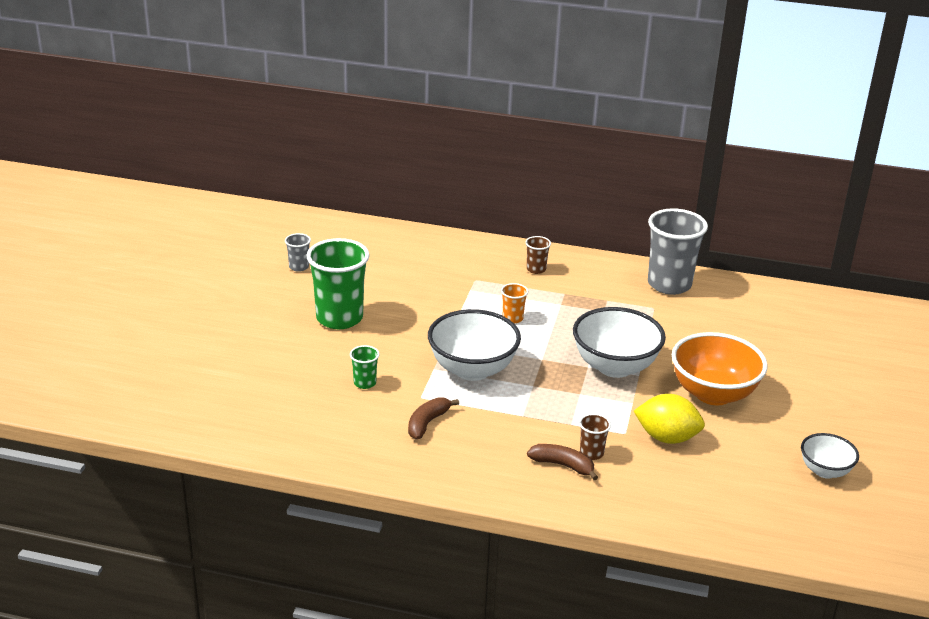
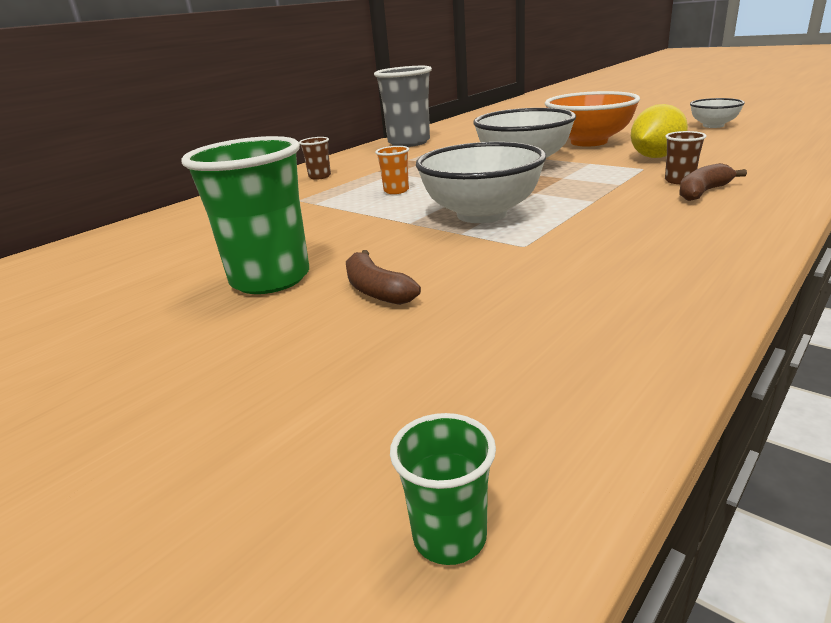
camera: 60 degrees left, 5 degrees down
(299, 267) = (87, 295): grey cup -> none
(365, 383) = (461, 277): green cup -> green cup (449, 537)
(427, 423) = (591, 247): brown banana -> brown banana (376, 290)

